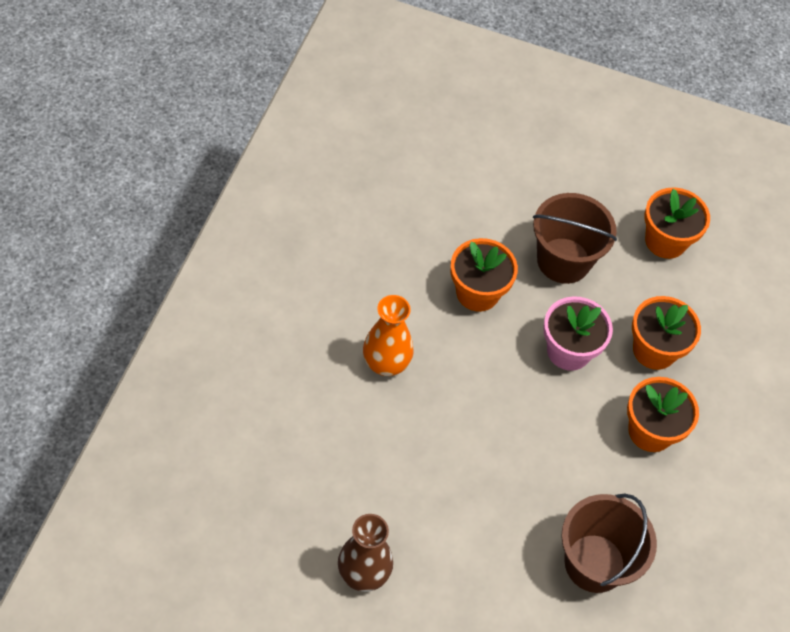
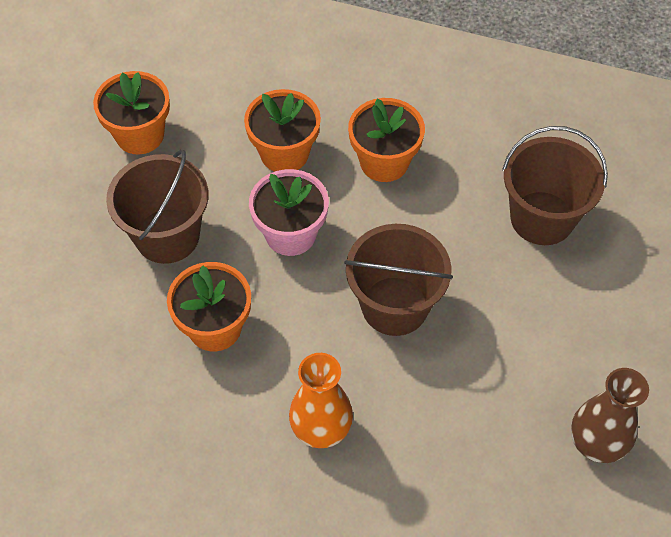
camera: 85 degrees left, 0 degrees up
(498, 426) = (394, 306): none -> brown bucket

